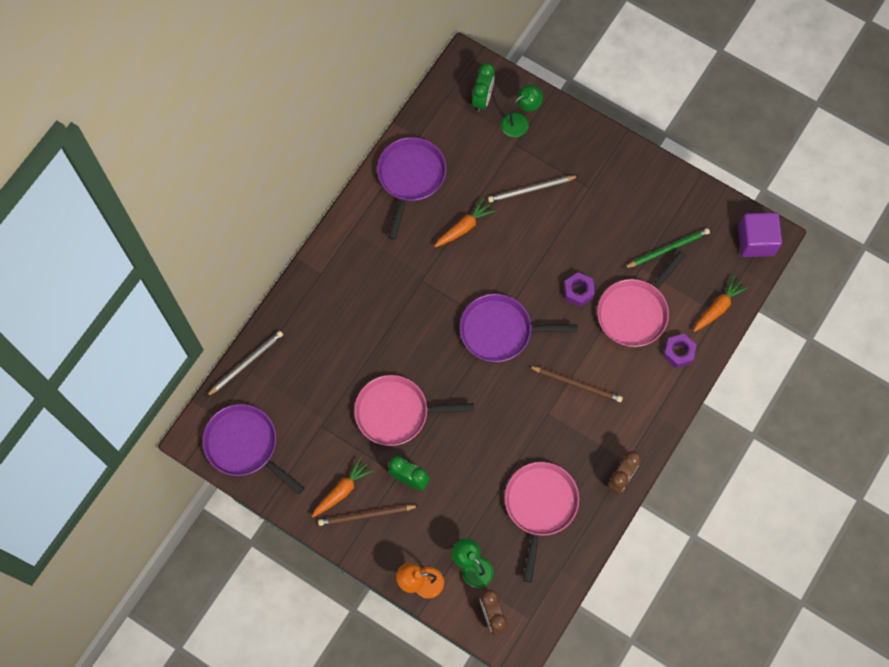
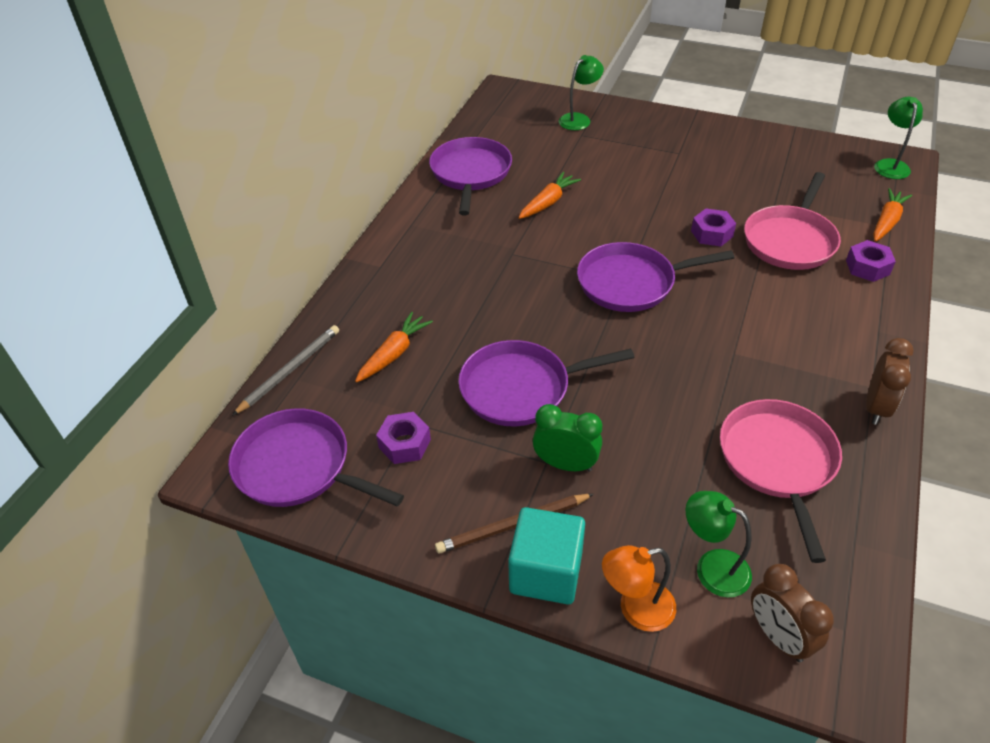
camera: 10 degrees left, 25 degrees down
(313, 441) = (404, 444): none -> purple nut
(342, 490) = (464, 498): orange carrot -> orange carrot (394, 354)
(378, 550) = (546, 572): none -> turquoise cube
(396, 412) = (520, 388): pink pan -> purple pan
(482, 99) = (532, 110): green clock -> none
(531, 189) = (614, 163): grey pencil -> none
(577, 384) = (757, 317): brown pencil -> none
(668, 249) = (796, 185): green pencil -> none
(756, 241) = (890, 165): purple cube -> green lamp

